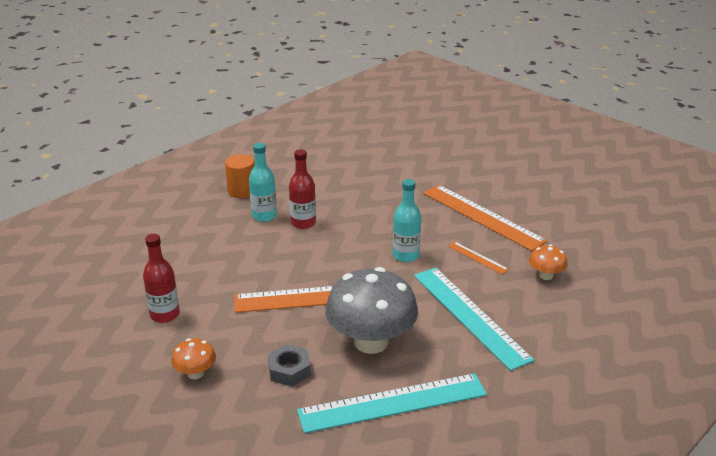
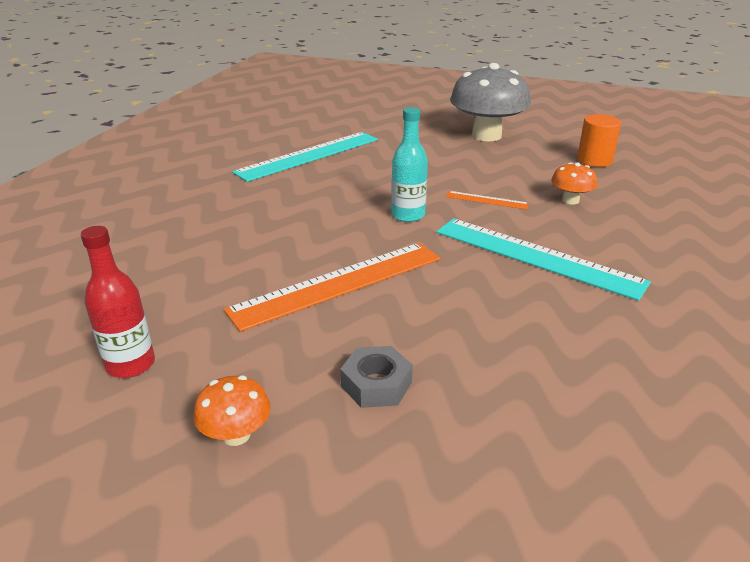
camera: 25 degrees left, 0 degrees up
(242, 191) = (152, 194): orange cylinder -> orange cylinder (594, 160)
(264, 216) = (200, 213): turquoise bottle -> none
(303, 223) = (257, 210): red bottle -> none
(371, 342) = (452, 316): grey mushroom -> grey mushroom (486, 135)
(392, 403) = (548, 381): turquoise ruler -> turquoise ruler (309, 155)
(482, 216) = (454, 164): orange ruler -> none

